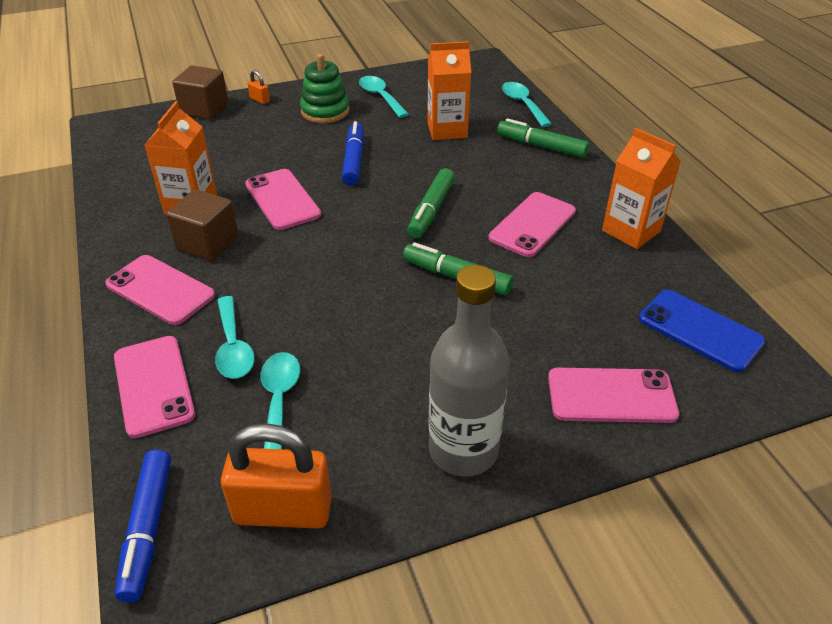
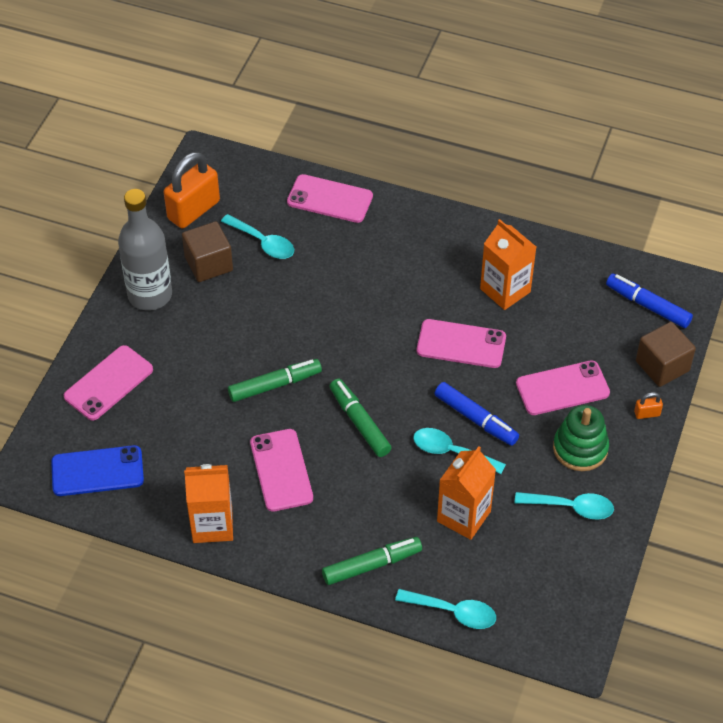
camera: 130 degrees right, 10 degrees up
(148, 529) = (235, 162): blue marker -> blue marker (647, 306)
(160, 290) = (415, 234): pink phone -> pink phone (562, 388)
(207, 243) = (445, 278): brown cube -> brown cube (208, 264)
(233, 347) = (326, 244): turquoise spoon -> turquoise spoon (451, 452)

